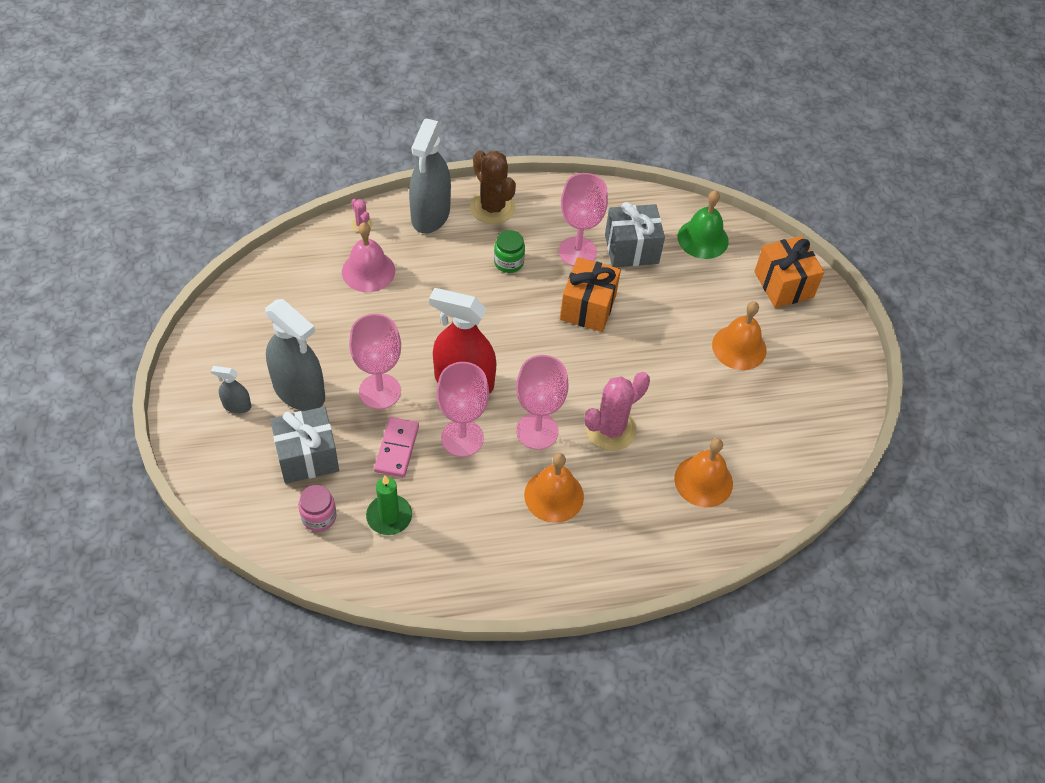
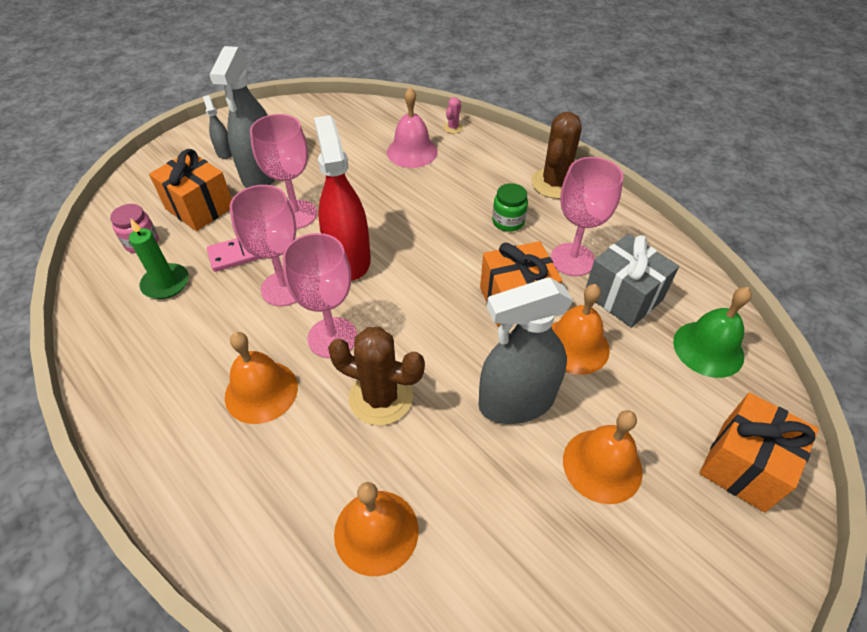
camera: 60 degrees right, 5 degrees down
(307, 457) = (200, 208): grey gift -> orange gift
(430, 215) = (504, 155): grey spray bottle -> grey spray bottle (516, 401)
(611, 429) = (381, 397): pink cactus -> brown cactus
(649, 302) = (575, 346): none -> orange bell

